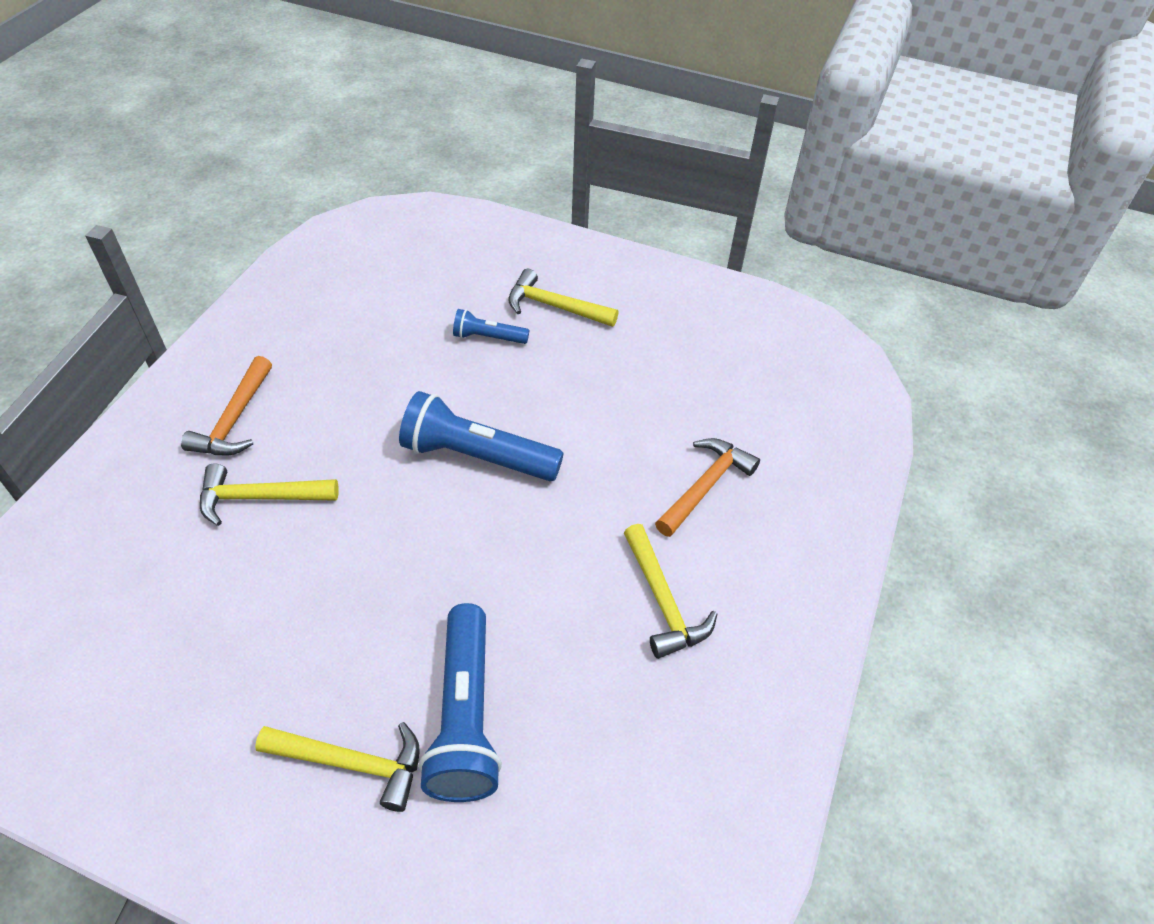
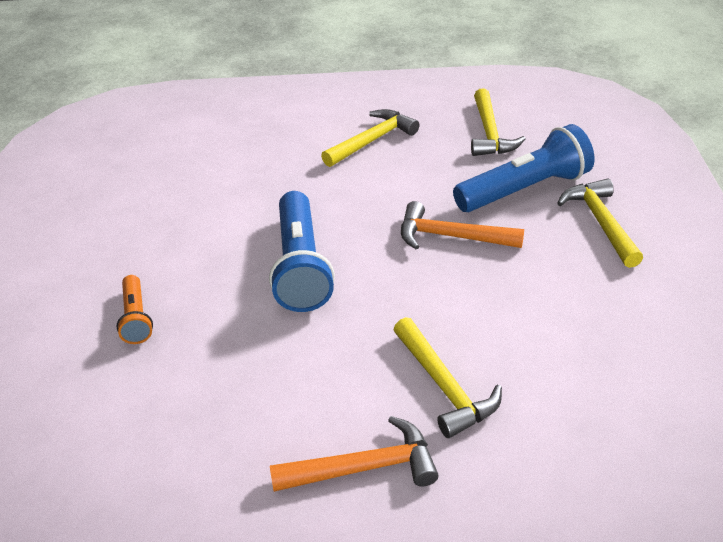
camera: 110 degrees left, 10 degrees down
(488, 337) = (136, 318): blue flashlight -> orange flashlight
(554, 306) = (68, 288): yellow hammer -> yellow hammer (490, 133)
(705, 486) = (258, 148): orange hammer -> orange hammer (451, 237)

